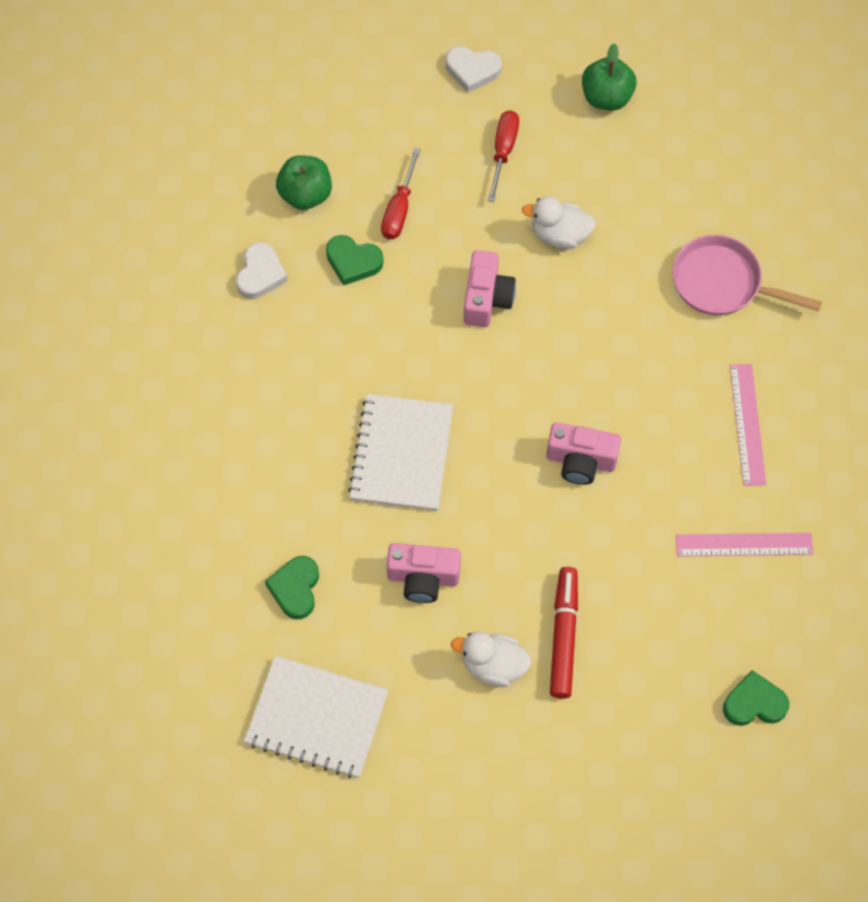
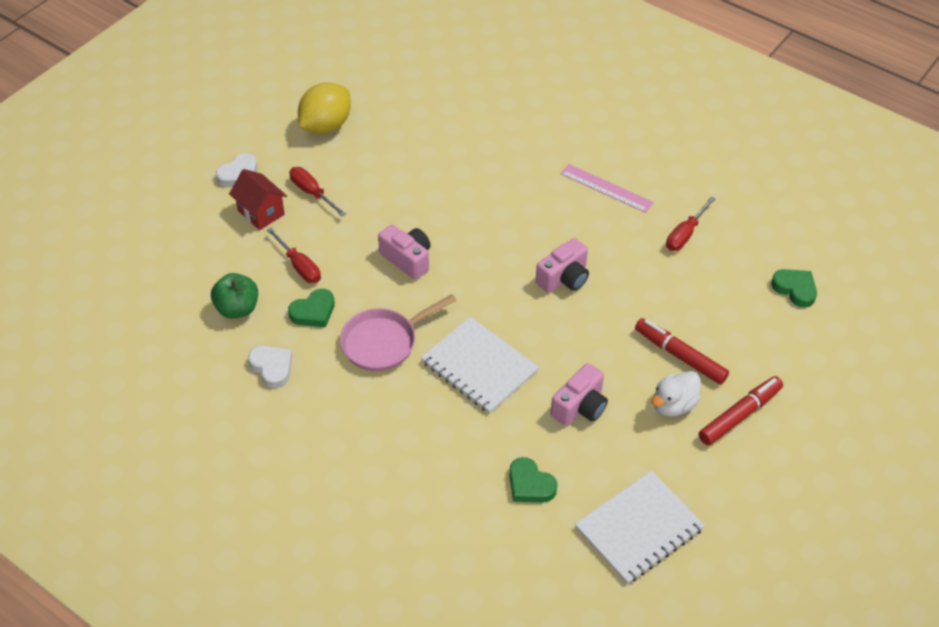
camera: 55 degrees left, 15 degrees down
(439, 126) = (261, 212): none -> red house
(529, 738) = (739, 415): none -> red marker
(559, 235) = (398, 199): white duck -> none
(606, 97) = (326, 126): green apple -> yellow lemon
(722, 283) = (502, 146): pink pan -> pink pan (384, 342)
(744, 544) = (685, 234): pink ruler -> red screwdriver
(754, 703) = (795, 289): green heart -> green heart turned 105 degrees clockwise

